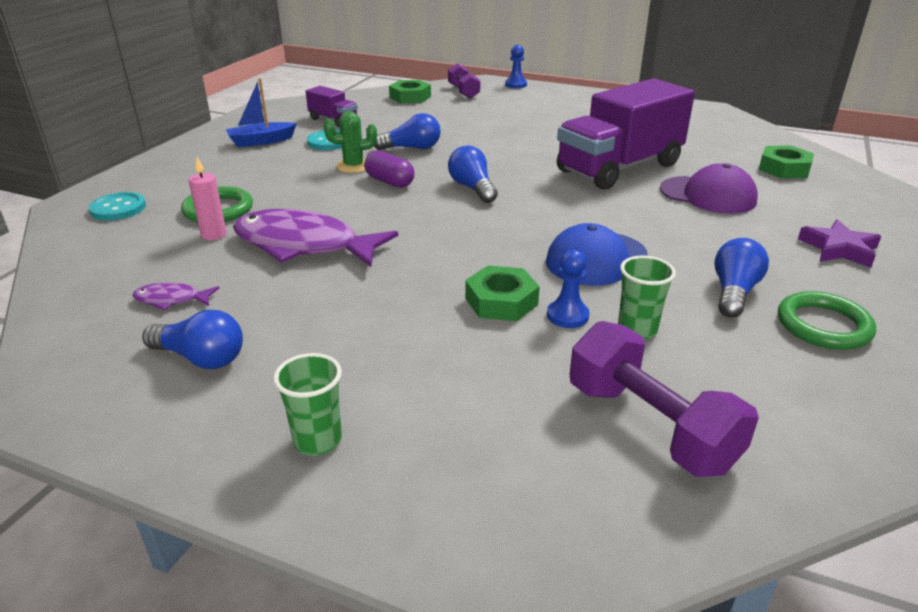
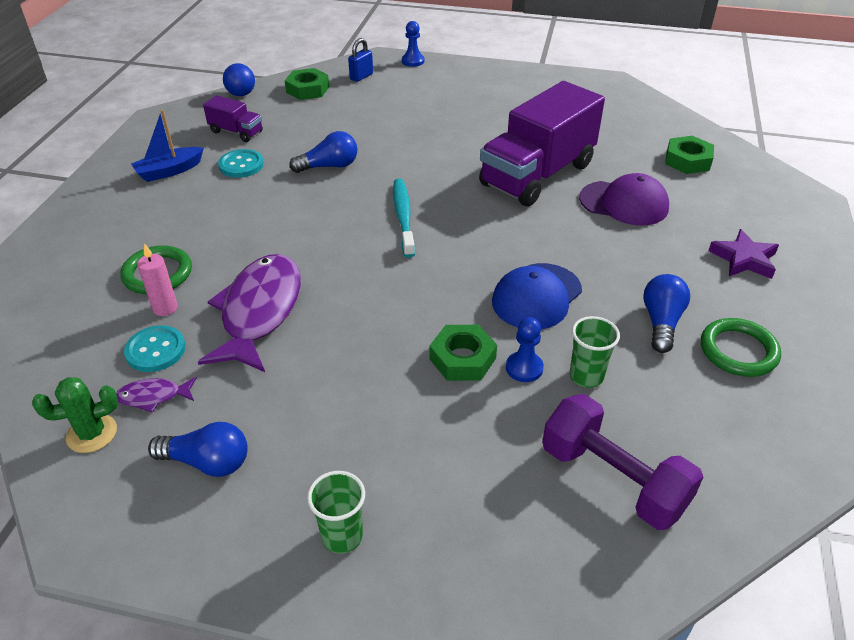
camera: 10 degrees left, 10 degrees up
(118, 208) = (52, 283): turquoise button -> turquoise button (155, 350)
(303, 245) = (259, 311): purple fish -> purple fish turned 90 degrees clockwise
(348, 97) = (241, 94): none -> blue ball
(353, 166) = (277, 198): green cactus -> green cactus (92, 433)
(389, 182) = (320, 216): purple capsule -> none
(463, 92) = (361, 76): purple dumbbell -> blue padlock
(472, 188) = (403, 217): blue light bulb -> turquoise toothbrush

